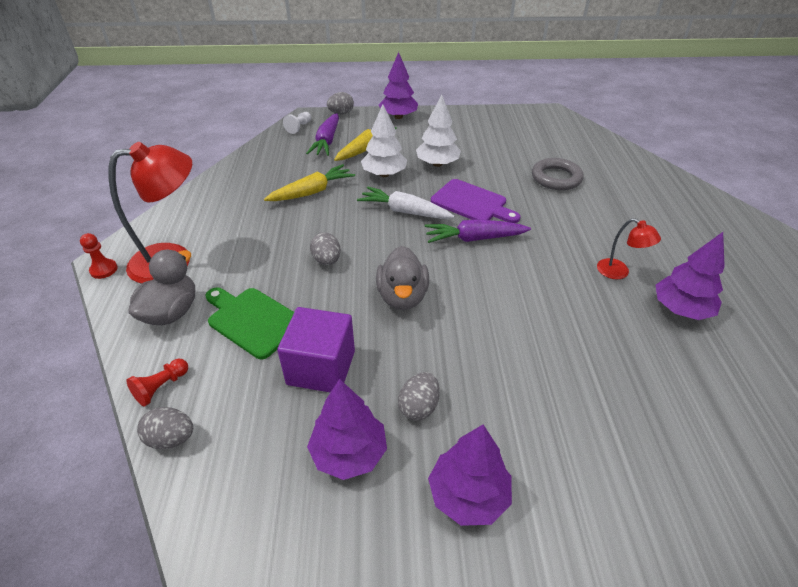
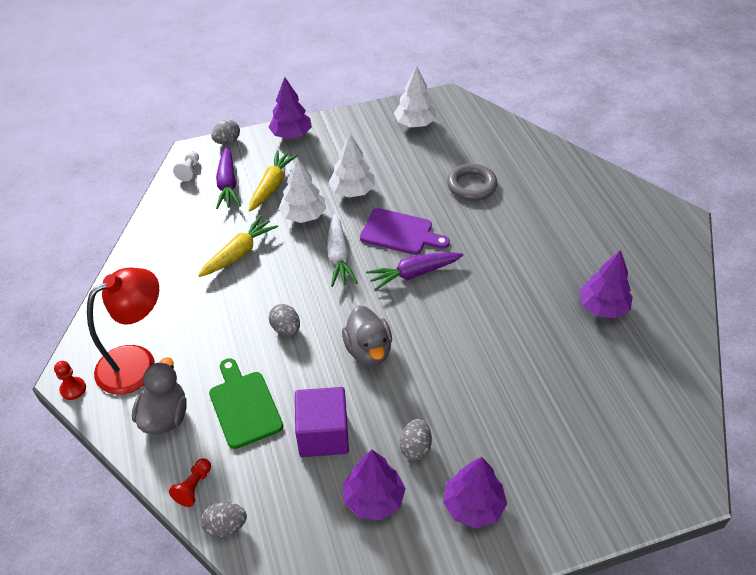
camera: 15 degrees left, 5 degrees up
(252, 320) = (244, 406): green cutting board -> green cutting board turned 45 degrees clockwise
(404, 211) = (339, 257): white carrot -> white carrot turned 105 degrees counterclockwise
(514, 125) = (415, 123): none -> white tree
(619, 272) = (547, 281): red lamp -> none

